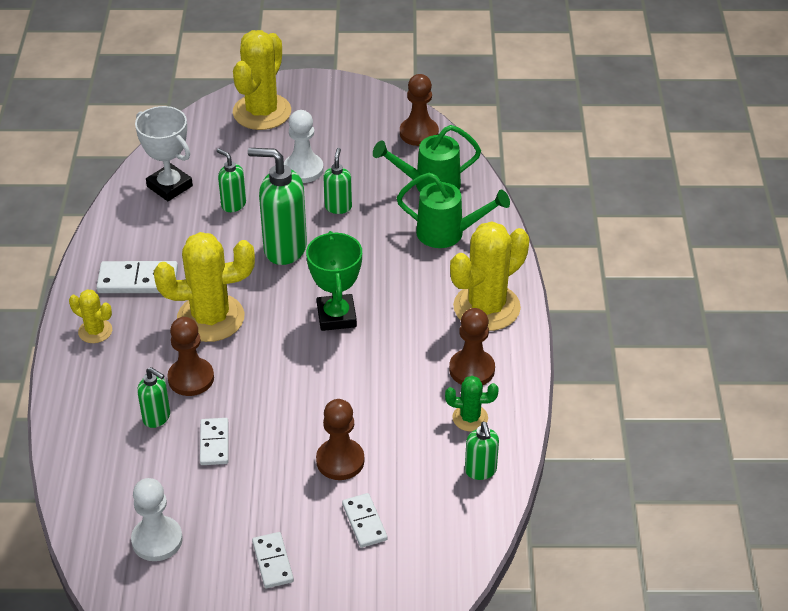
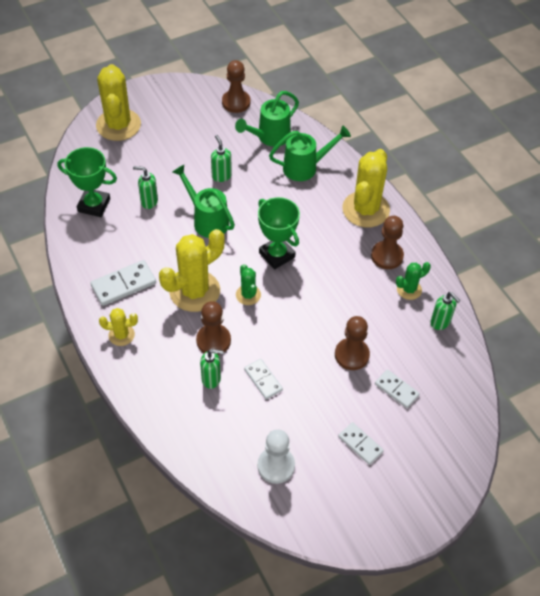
camera: 30 degrees left, 10 degrees up
(169, 186) = (94, 205): white trophy -> green trophy
(268, 346) = (248, 295): none -> green cactus
(284, 249) = (207, 220): green soap dispenser -> green watering can
(303, 169) = (178, 157): white pawn -> none

